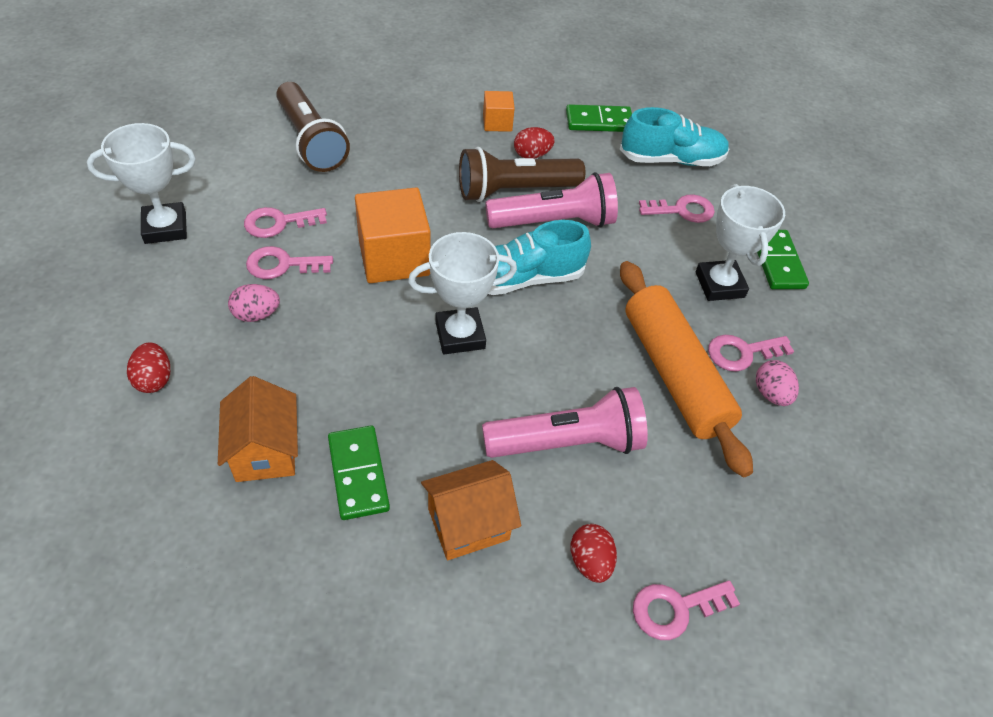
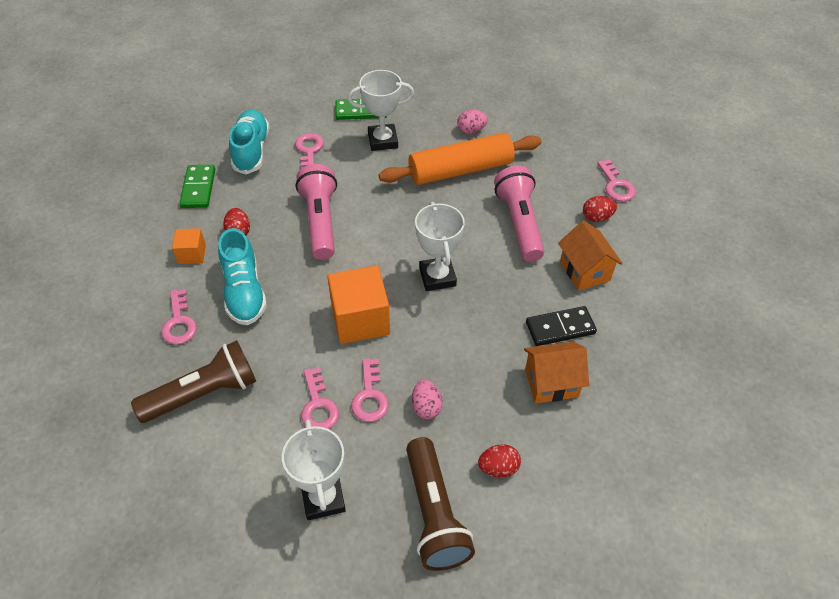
camera: 85 degrees left, 0 degrees up
(358, 474) = (560, 328): green domino -> black domino
(514, 191) = (283, 244): brown flashlight -> brown flashlight (434, 514)
(524, 279) = (381, 240): turquoise shoe -> turquoise shoe (244, 292)
(742, 353) = (440, 138): pink key -> pink key (179, 322)

